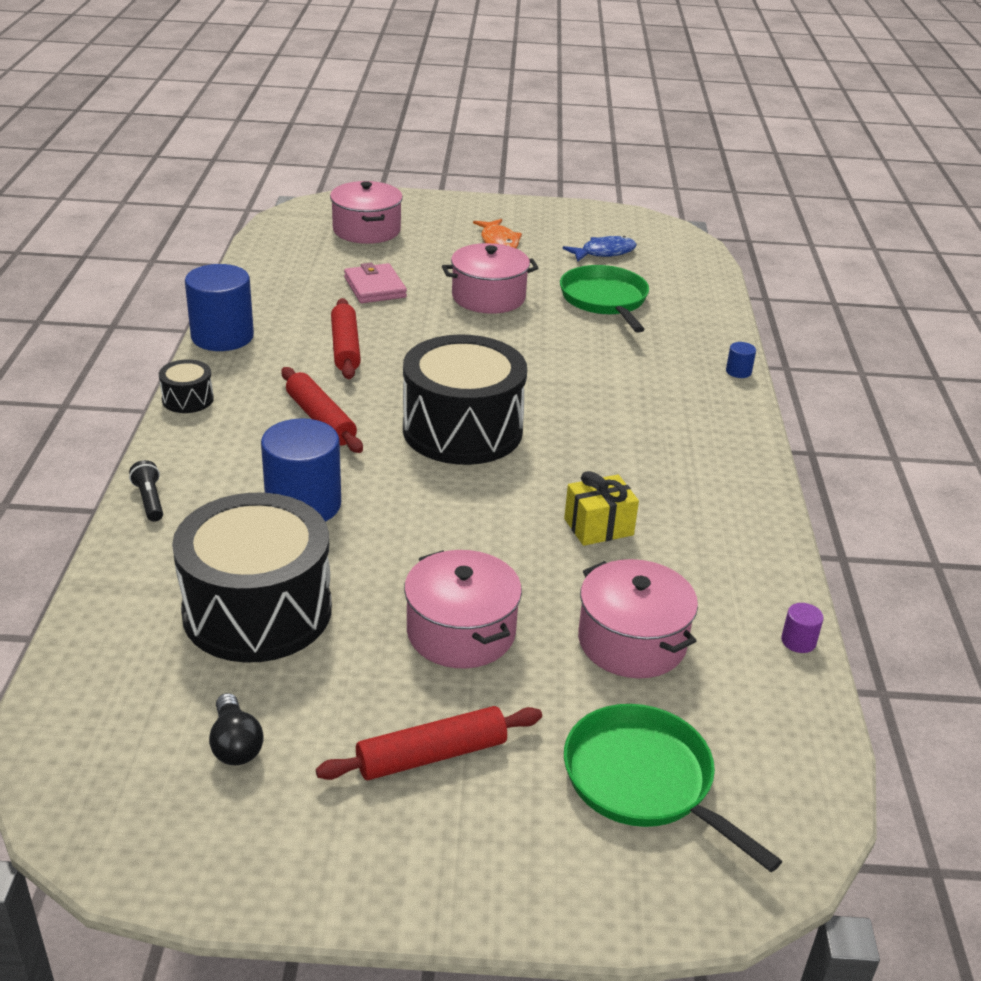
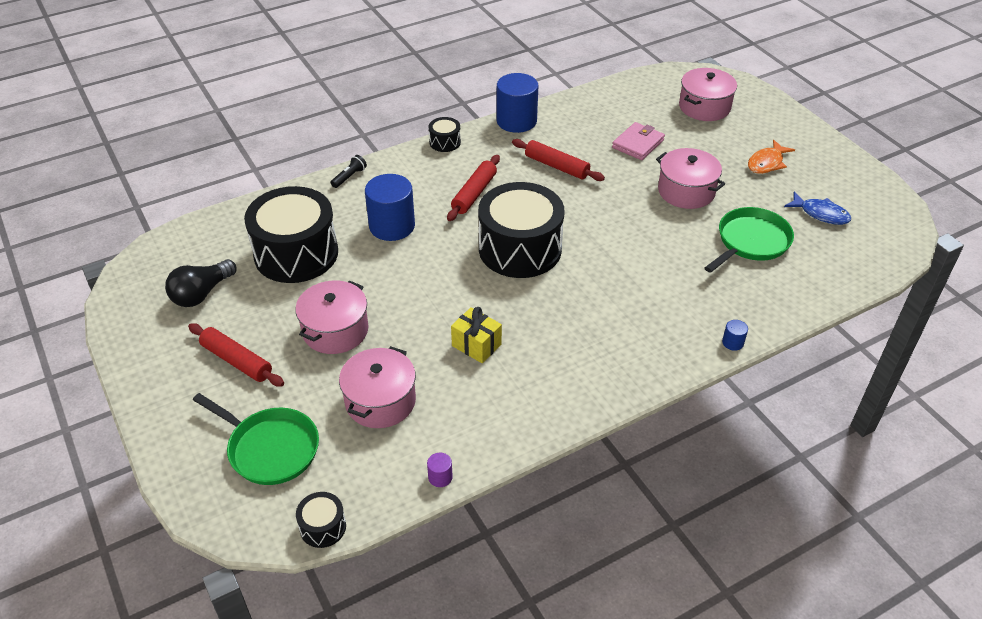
camera: 60 degrees right, 10 degrees up
(235, 744) = (201, 293): black light bulb -> black light bulb, size x1.50
(345, 347) = (556, 166): red rolling pin -> red rolling pin turned 75 degrees clockwise
(643, 781) = (270, 448): green pan -> green pan turned 105 degrees clockwise
(822, 778) = (323, 527): none -> black drum

